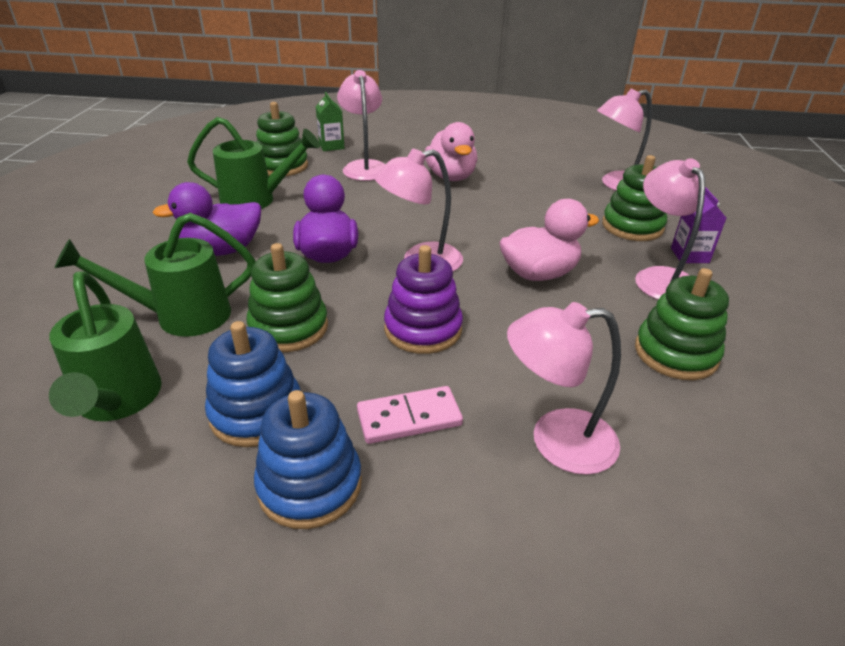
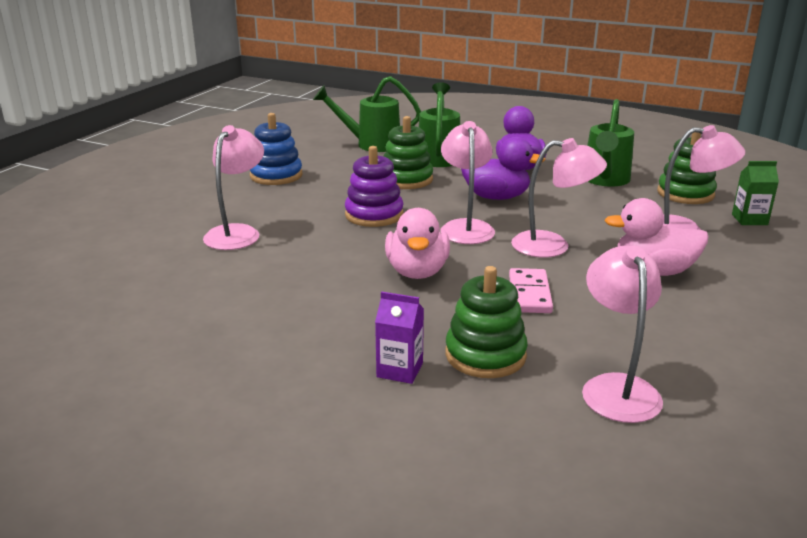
camera: 110 degrees right, 10 degrees down
(256, 412) = (336, 168): blue stacking toy -> none
(409, 418) = (296, 200): pink domino -> pink domino (530, 294)
(659, 277) = (371, 332): pink lamp -> pink lamp (552, 246)
(675, 353) = (265, 298): green stacking toy -> none

